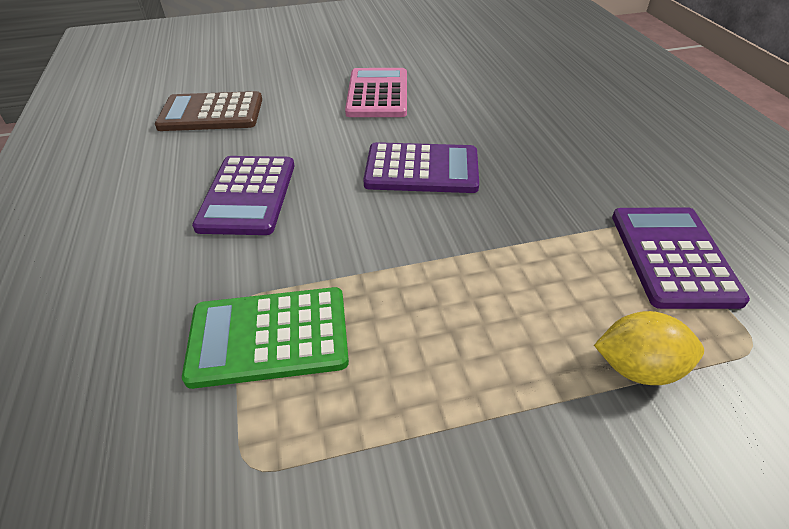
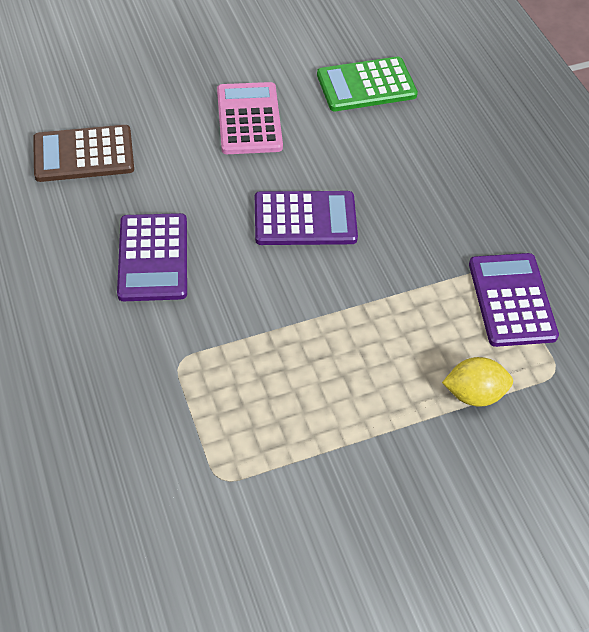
camera: 10 degrees left, 10 degrees up
(269, 337) = (209, 390): green calculator -> green calculator (366, 85)

